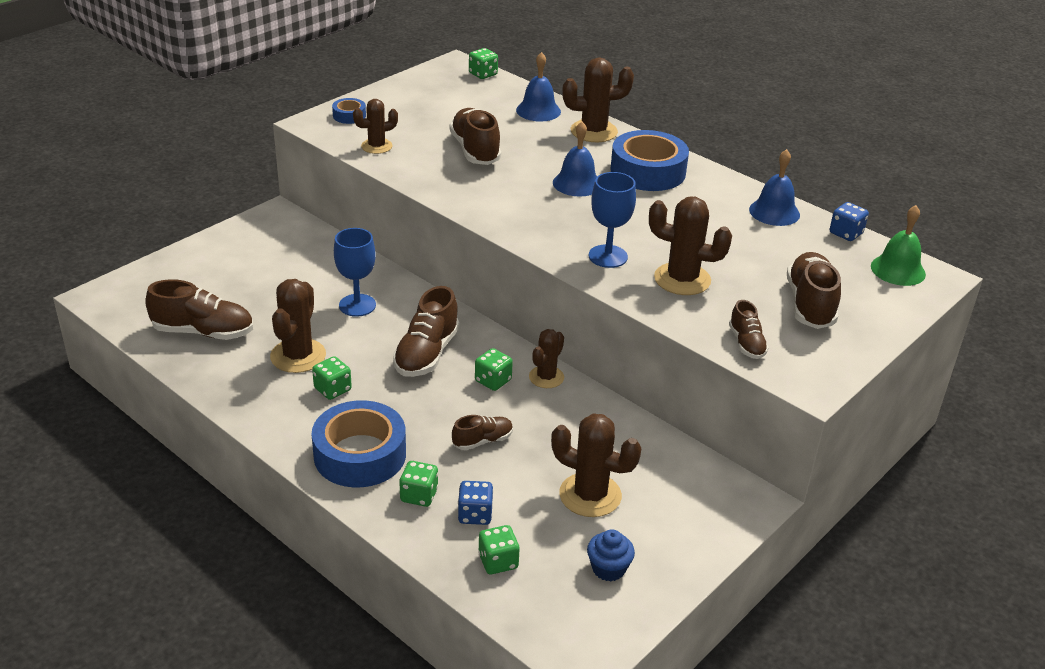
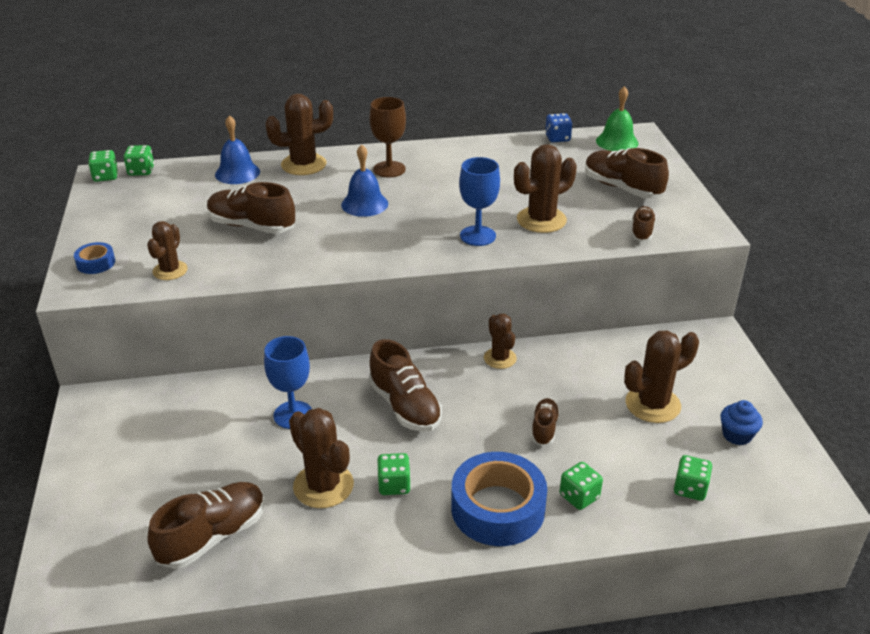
camera: 50 degrees left, 0 degrees up
(475, 514) = (627, 475): blue dice -> none
(493, 381) = (476, 387): green dice -> green dice (105, 176)
(594, 131) = (303, 165): brown cactus -> brown cactus turned 45 degrees clockwise
(648, 171) = (389, 169): blue tape -> brown goblet
(746, 343) = (642, 231): brown shoe -> brown shoe turned 105 degrees counterclockwise
(774, 212) = (502, 149): blue bell -> none

